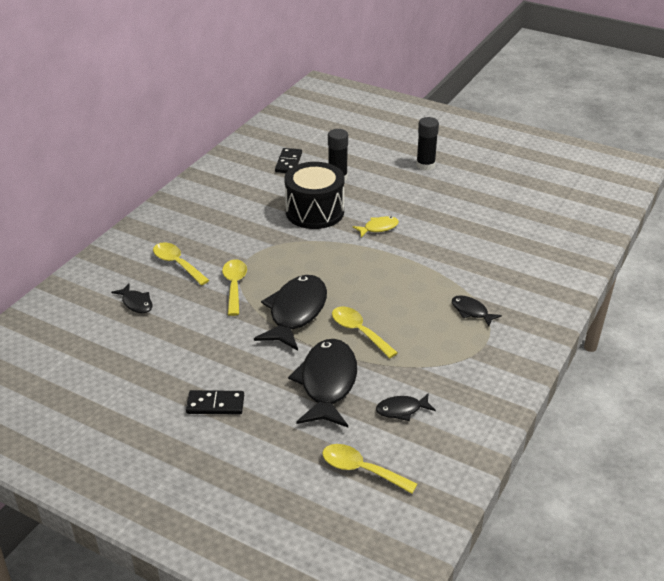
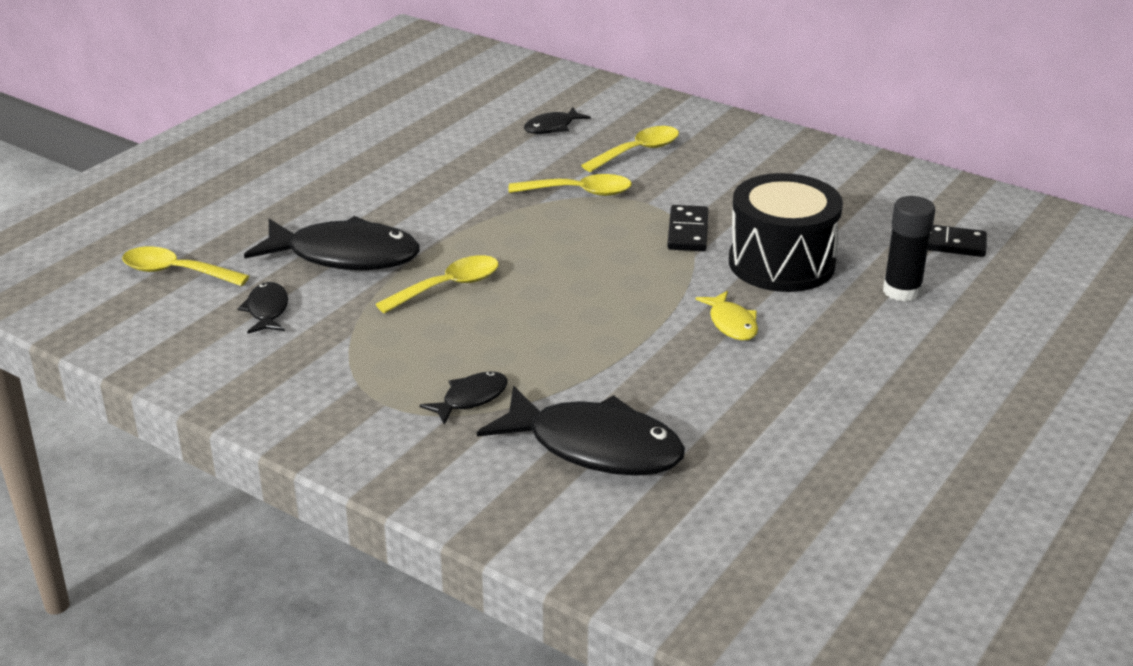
camera: 95 degrees right, 5 degrees down
(215, 405) = (336, 179): black domino -> black domino (687, 232)
(296, 312) = (506, 237): black fish -> black fish (595, 447)
(361, 469) = (175, 272): yellow spoon -> yellow spoon turned 105 degrees counterclockwise
(425, 165) = (972, 398): black glue stick -> none

